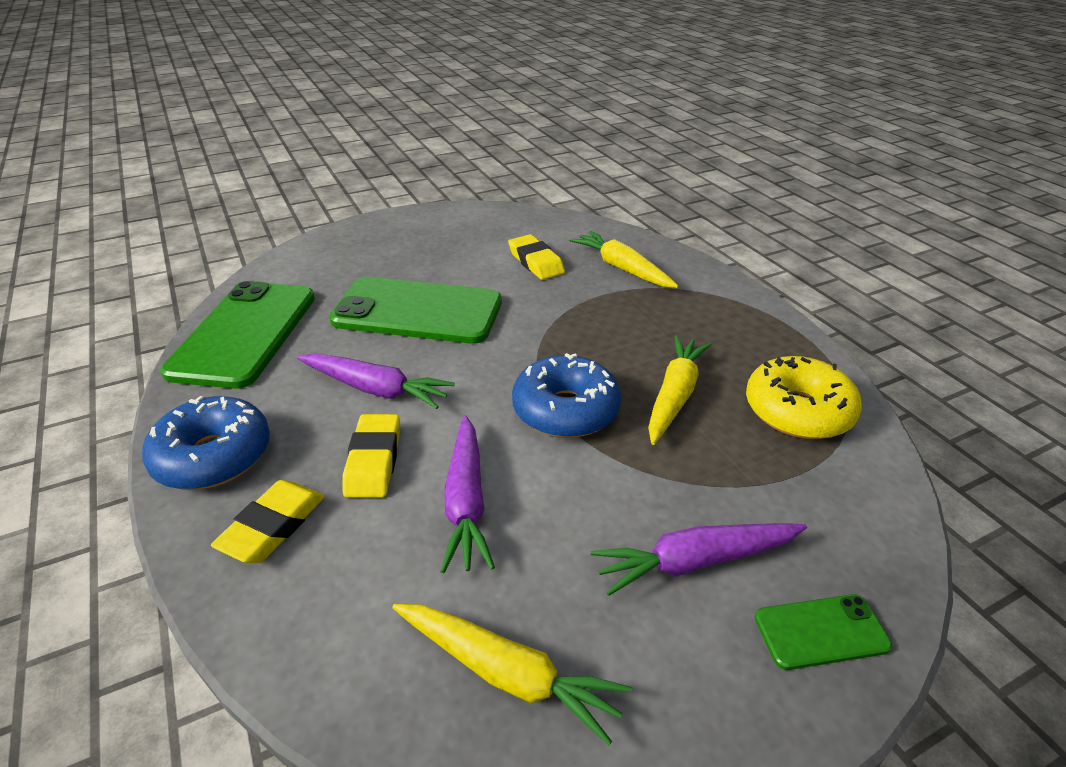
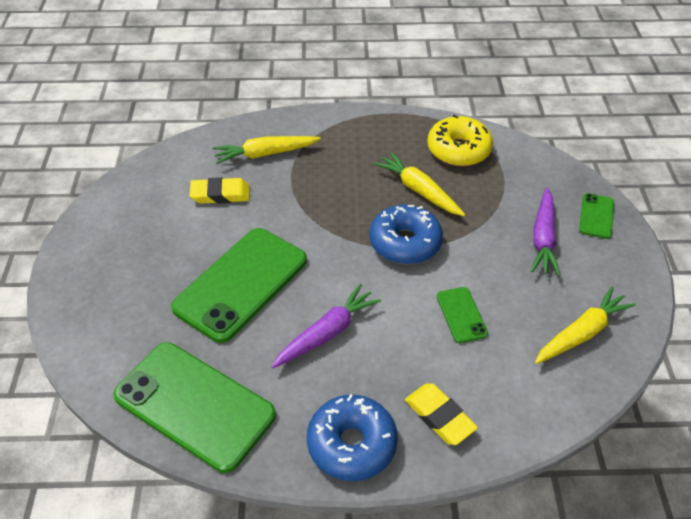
camera: 65 degrees left, 10 degrees up
(374, 460) = (403, 351): yellow eraser -> none
(466, 501) = (461, 315): purple carrot -> green phone

